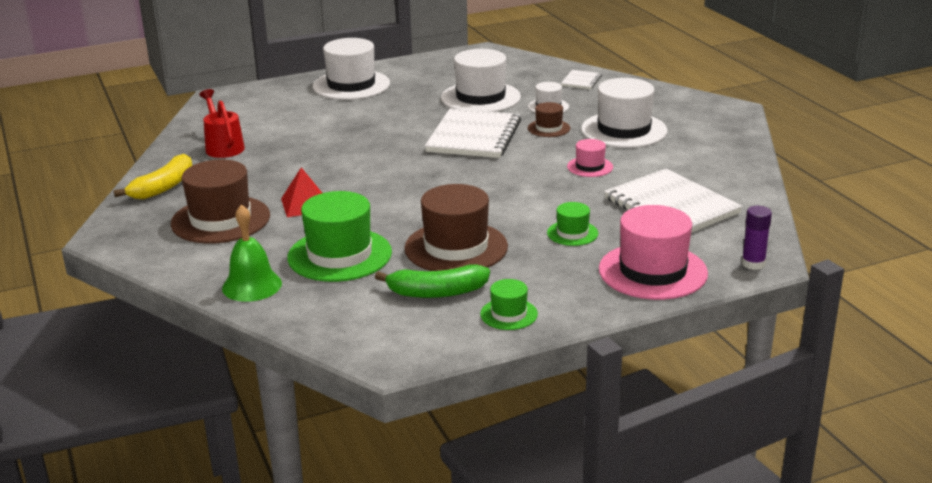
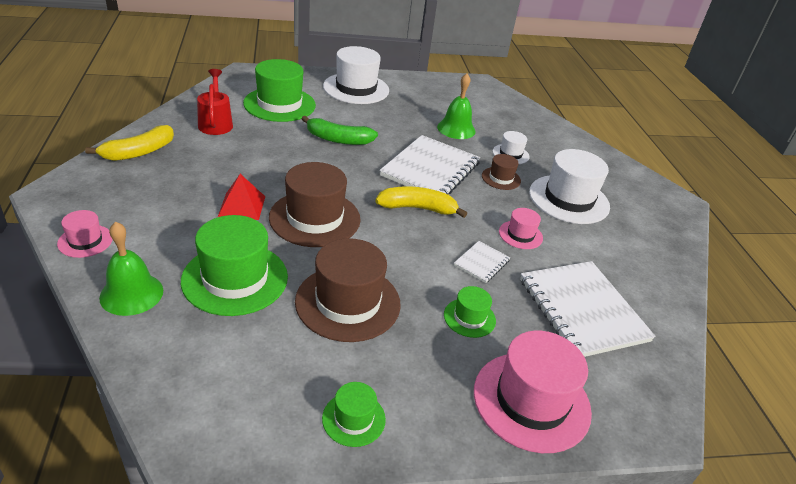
camera: 10 degrees right, 10 degrees up
(173, 261) = (85, 241): none -> pink hat
(220, 220) = (159, 202): brown hat -> brown hat (315, 218)
(278, 116) = (279, 104): none -> green hat
(437, 292) = (297, 361): green banana -> green banana (338, 139)
(479, 169) = (417, 208): none -> yellow banana
(480, 97) = (456, 129): white hat -> green bell
(581, 81) = (550, 134): white notebook -> white notebook (481, 263)
(753, 264) = (645, 424): purple glue stick -> none

